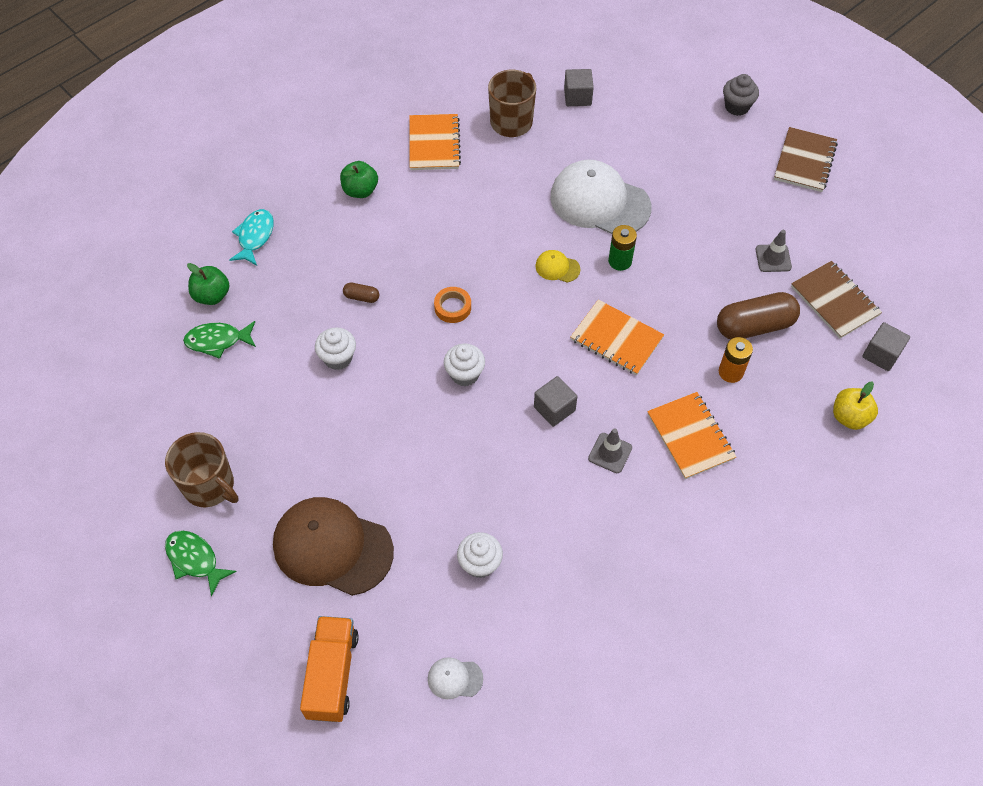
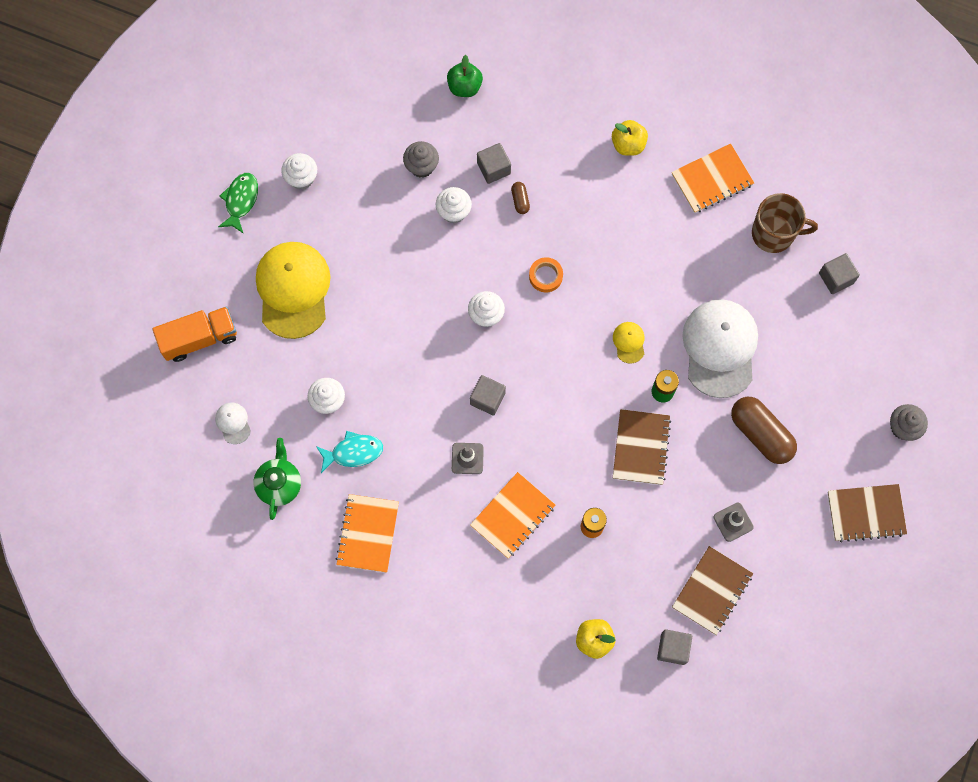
camera: 65 degrees right, 15 degrees up
(209, 486) = (301, 178): brown mug -> white cupcake
(218, 341) = (425, 114): green fish -> none
(255, 237) = (537, 87): turquoise fish -> turquoise fish (353, 452)
(271, 367) = (421, 166): none -> grey cupcake
(314, 305) = (493, 168): none -> grey cube
(332, 547) = (293, 290): brown cap -> yellow cap
(360, 190) = (628, 144): green apple -> yellow apple
(552, 656) = (279, 484): none -> green teapot
(616, 339) = (579, 420): orange notebook -> orange notebook (368, 534)
(668, 300) = (641, 447): none -> brown notebook
(754, 326) = (649, 530): brown capsule -> brown capsule (761, 434)

